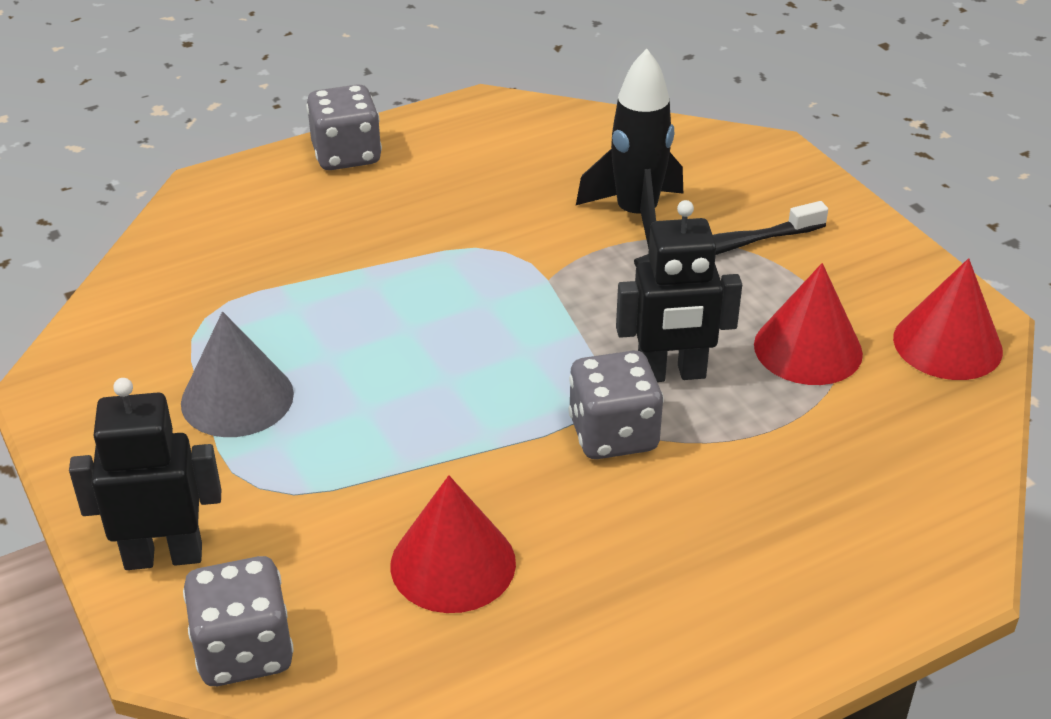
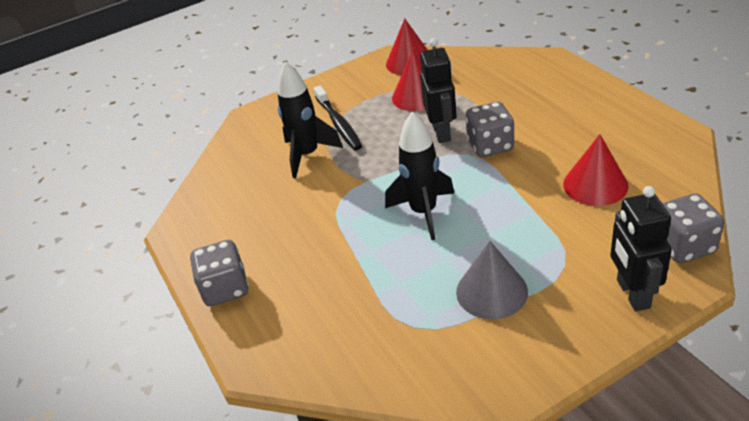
camera: 85 degrees left, 0 degrees up
(444, 339) = (424, 212): none -> black rocket

